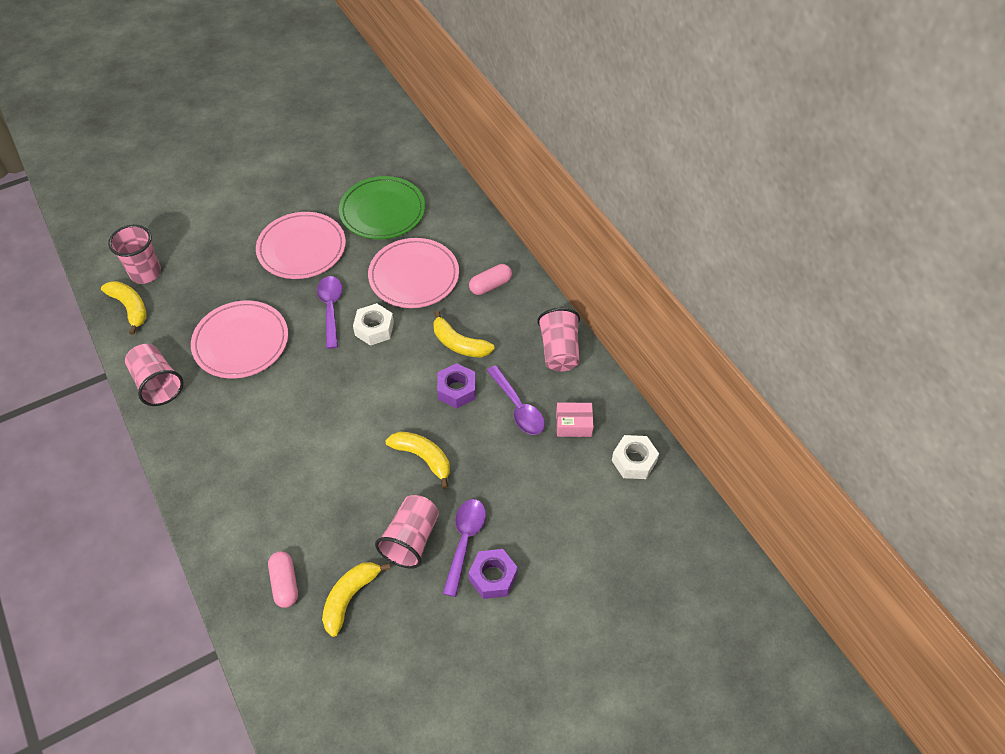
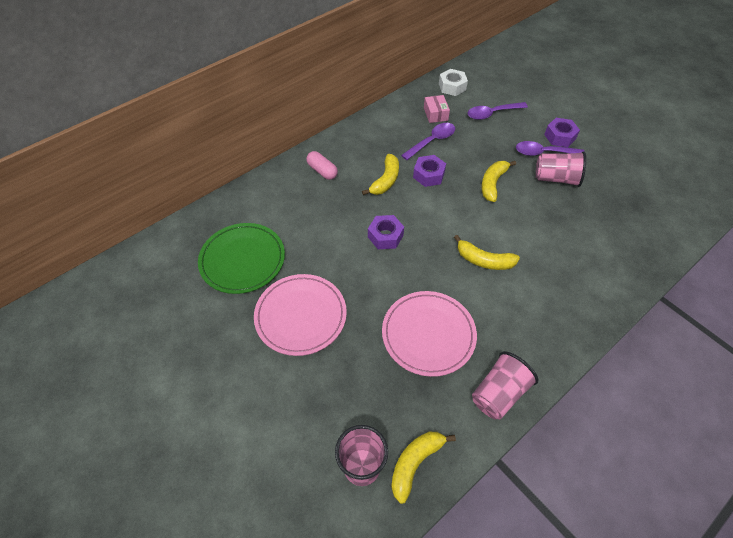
camera: 100 degrees left, 0 degrees up
(285, 583) = (624, 239): pink capsule -> none
(331, 309) = (371, 272): purple spoon -> purple spoon (492, 113)
(349, 597) = (612, 201): yellow banana -> yellow banana (484, 260)
(374, 329) = (385, 236): white nut -> purple nut
(414, 276) = (321, 221): pink plate -> none
(559, 351) = (376, 126): pink cup -> none

